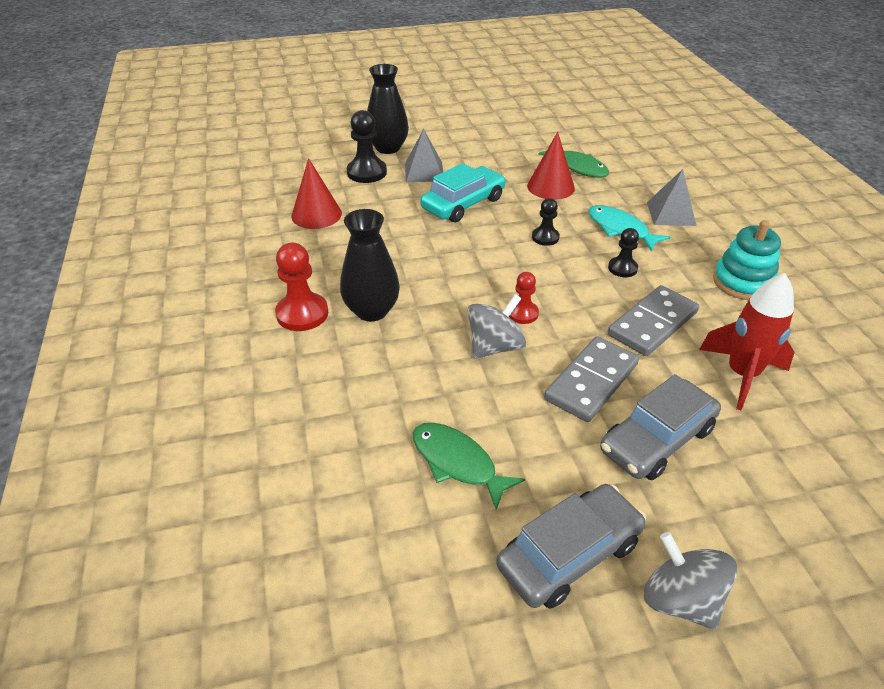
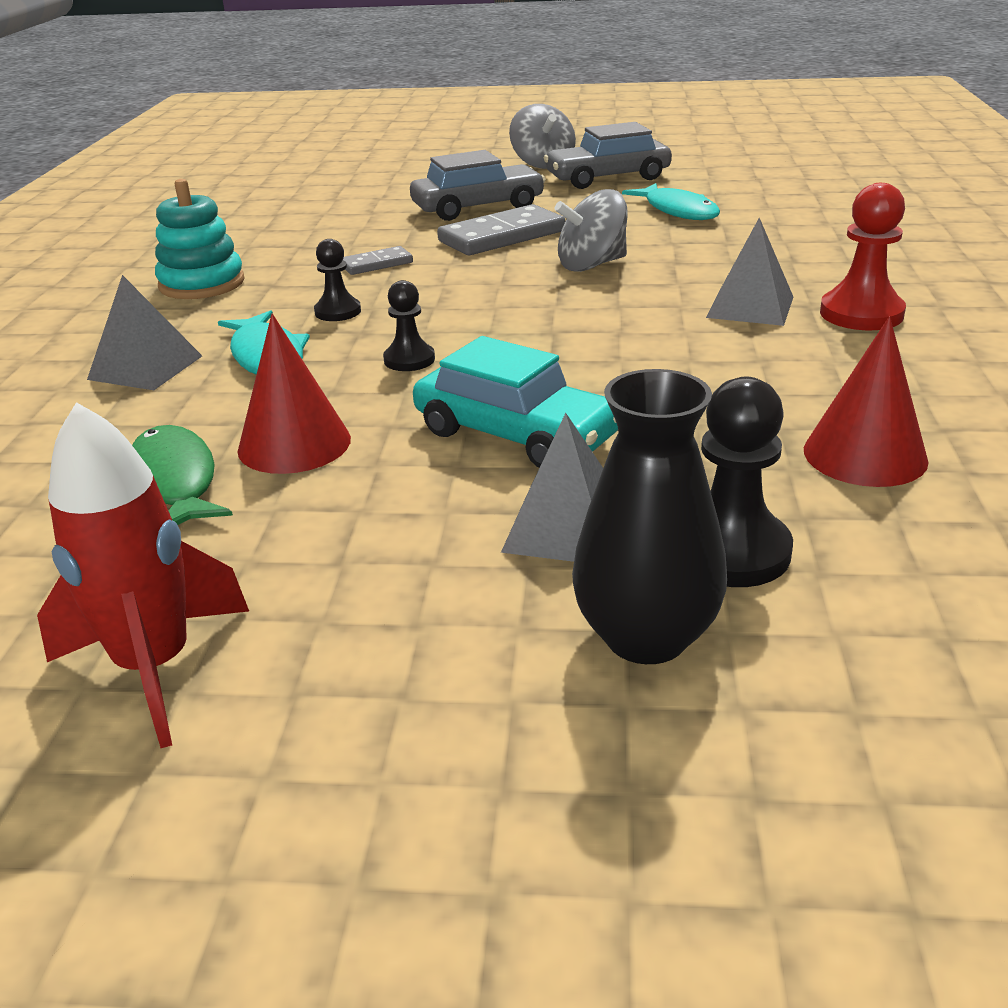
camera: 160 degrees left, 10 degrees down
(372, 311) = (750, 307): black vase -> grey pyramid
(457, 463) = (678, 211): green fish -> turquoise fish
(463, 204) = (516, 434): turquoise car -> turquoise car turned 120 degrees counterclockwise
(522, 313) = (532, 285): red pawn -> none
(652, 323) = (376, 264): grey domino -> grey domino, size x0.54
(741, 375) = (339, 228): red rocket -> red rocket (155, 668)

